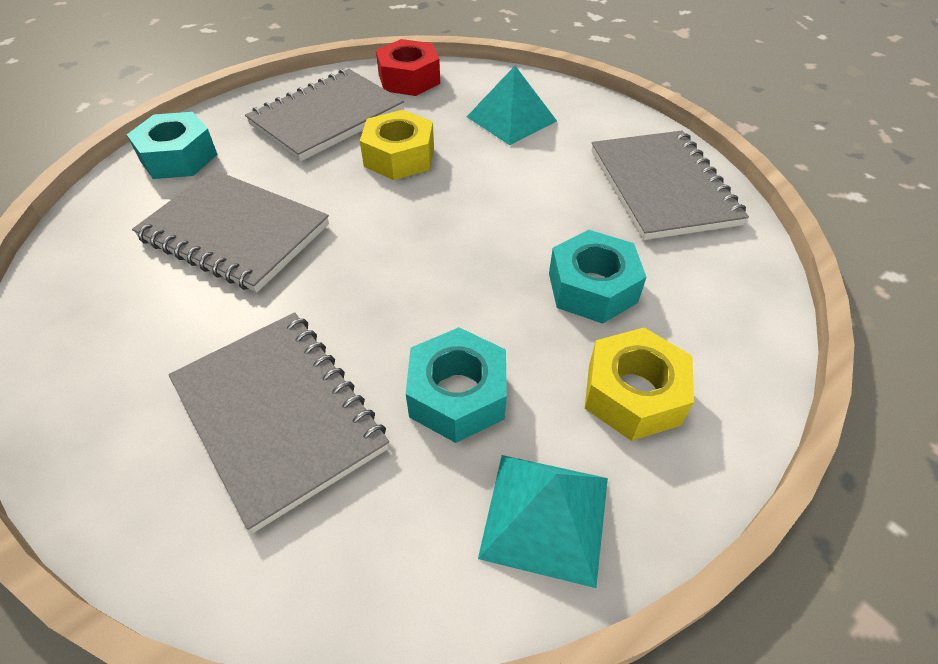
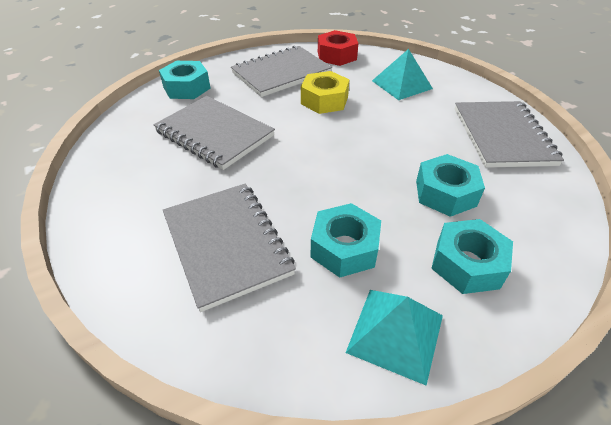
camera: 10 degrees right, 5 degrees down
(633, 394) = (467, 264): yellow nut -> turquoise nut

